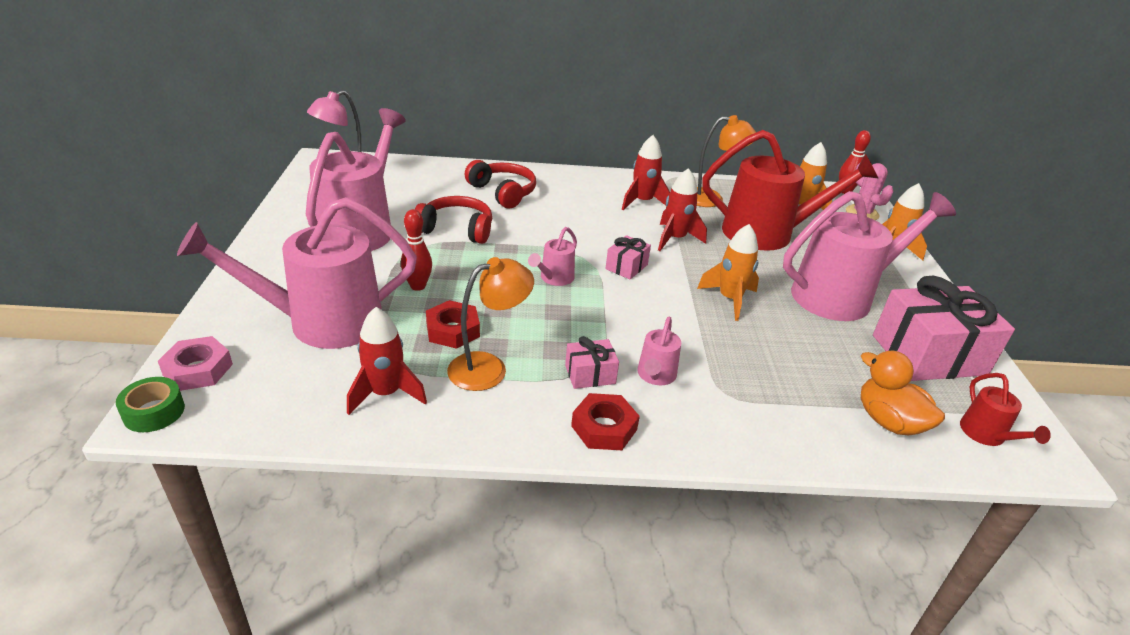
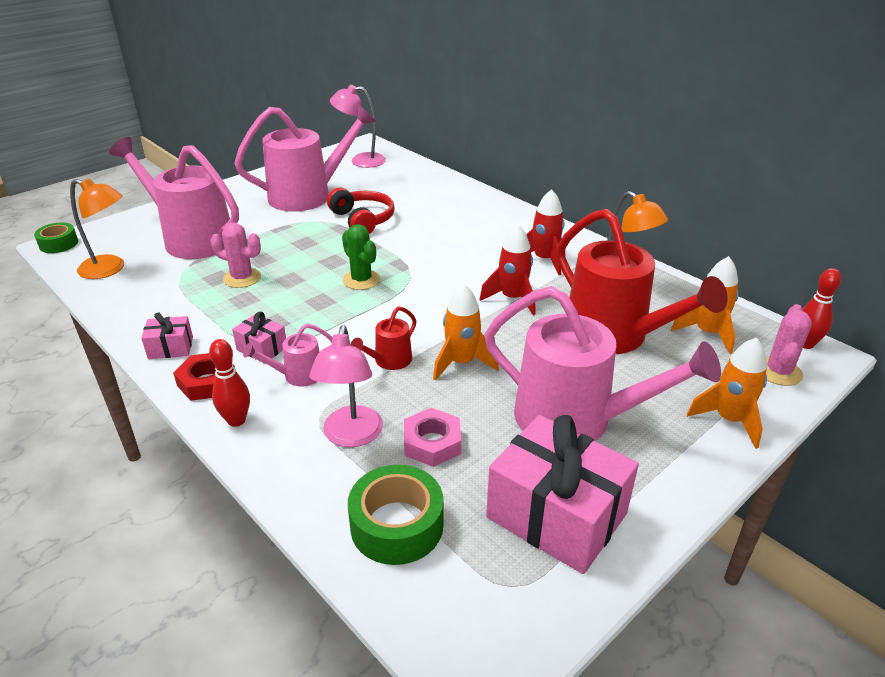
camera: 50 degrees right, 0 degrees up
(198, 369) = (105, 234): pink nut -> pink nut (432, 443)
(385, 393) = (148, 292): red rocket -> none
(418, 286) = (273, 243): red bowling pin -> red bowling pin (236, 420)
(452, 330) = (242, 278): red nut -> pink cactus
(488, 367) = (218, 309): orange lamp -> orange lamp (110, 269)
(503, 192) = (443, 208): red headphones -> none
(554, 278) = (361, 280): pink watering can -> green cactus
(626, 267) = (428, 298): pink gift -> pink gift (170, 348)
(767, 390) = (351, 436): none -> pink lamp
(888, 421) = (397, 525): orange duck -> green tape
(986, 435) = (461, 606): red watering can -> red watering can (389, 361)

